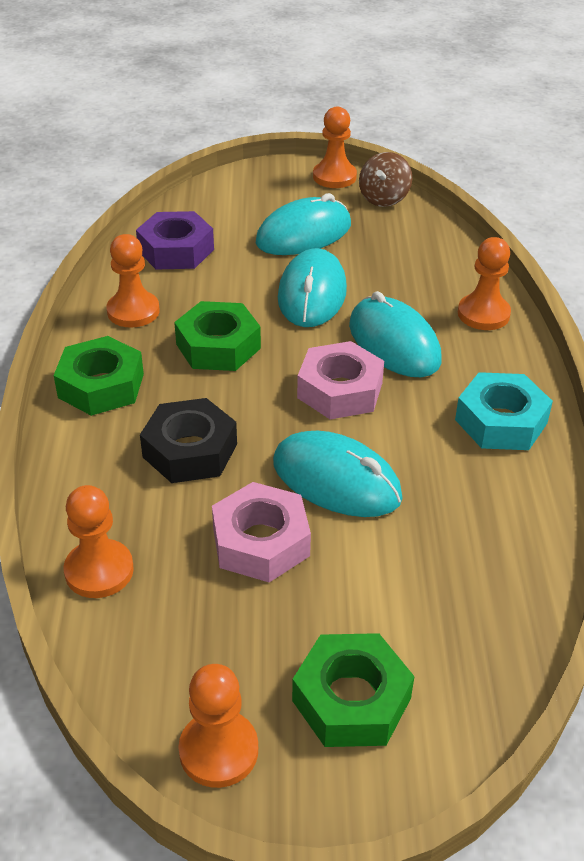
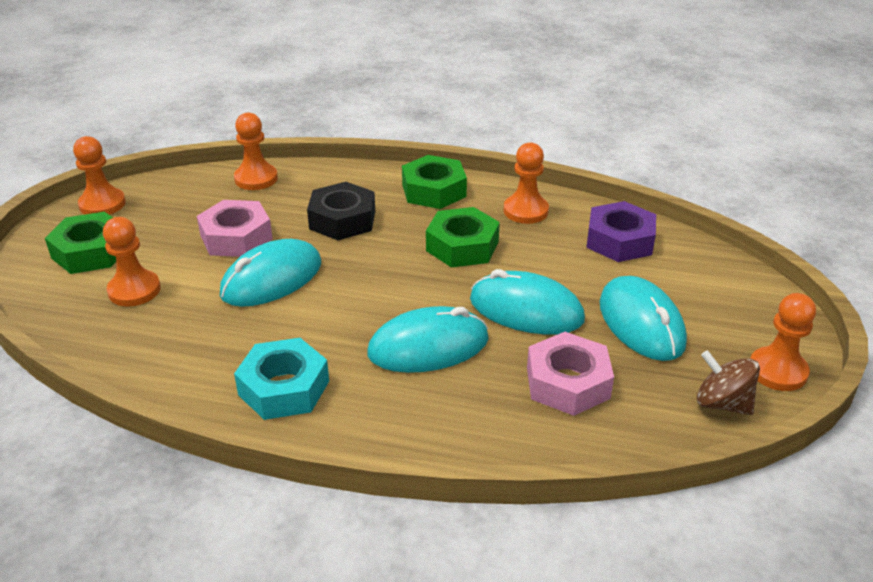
camera: 105 degrees right, 5 degrees down
(340, 390) = (375, 300): pink nut -> pink nut (568, 383)
(483, 314) = (454, 425): orange pawn -> orange pawn (134, 290)

